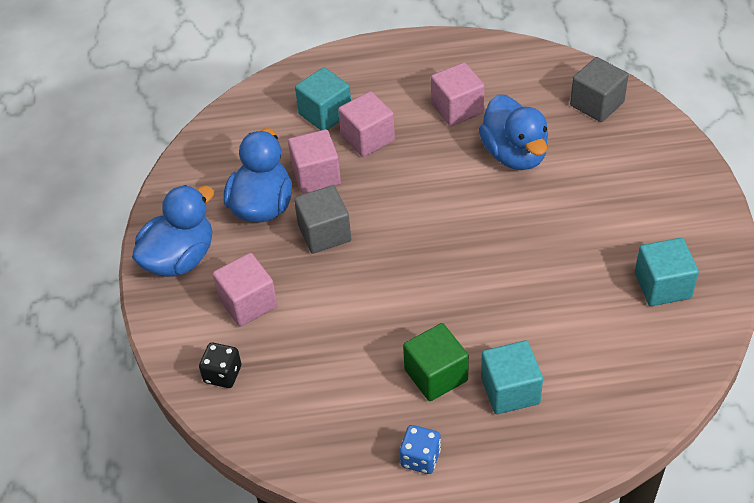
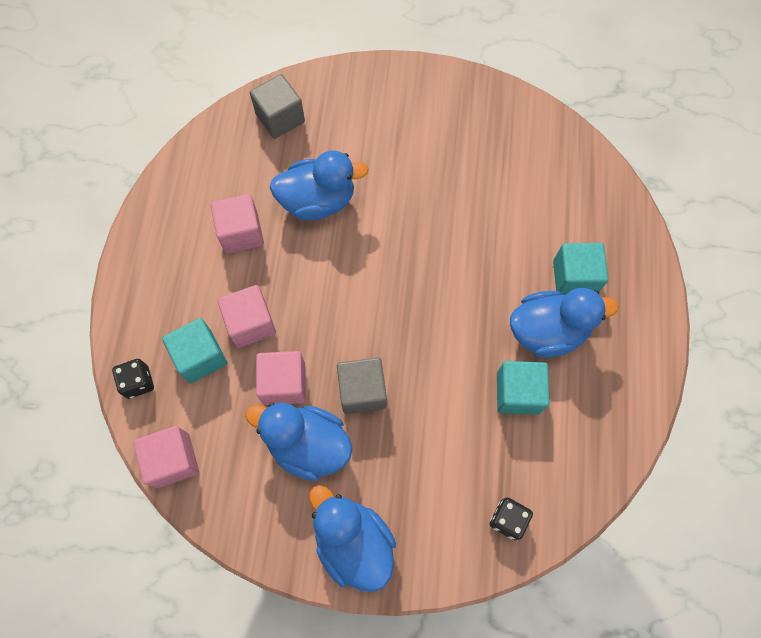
camera: 80 degrees left, 20 degrees up
(248, 303) = (429, 481): pink cube -> pink cube (173, 460)
(291, 81) = (138, 382): none -> black dice
(420, 458) = (627, 364): blue dice -> none
(436, 375) = (547, 331): green cube -> blue duck
(662, 285) = (496, 137): turquoise cube -> turquoise cube (518, 393)

